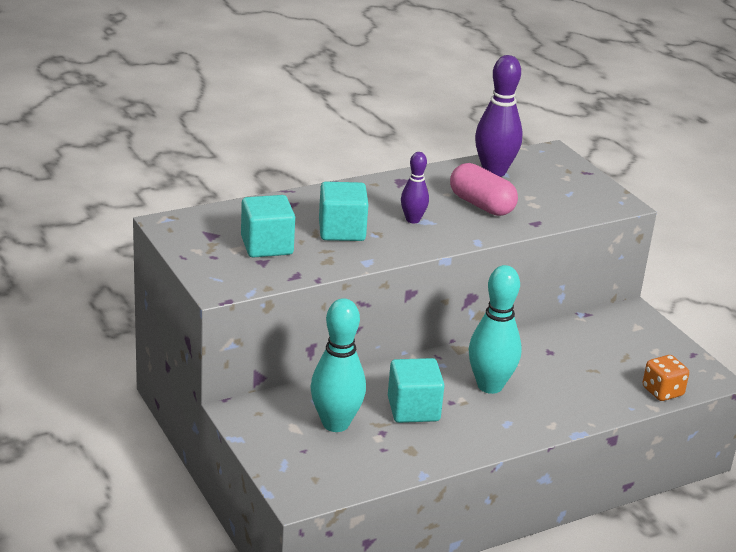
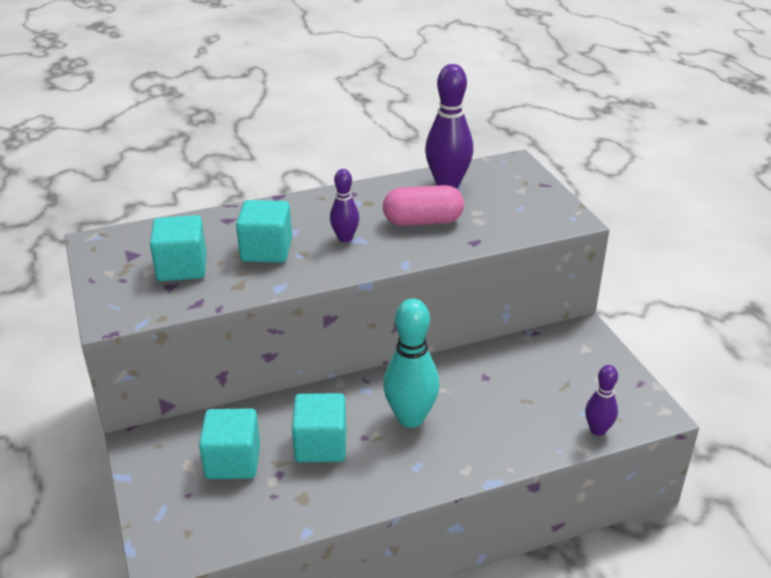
camera: 10 degrees right, 5 degrees up
(335, 424) = (233, 461): turquoise bowling pin -> turquoise cube
(481, 205) = (423, 221): pink capsule -> pink capsule turned 60 degrees counterclockwise
(662, 392) = (597, 430): orange dice -> purple bowling pin

